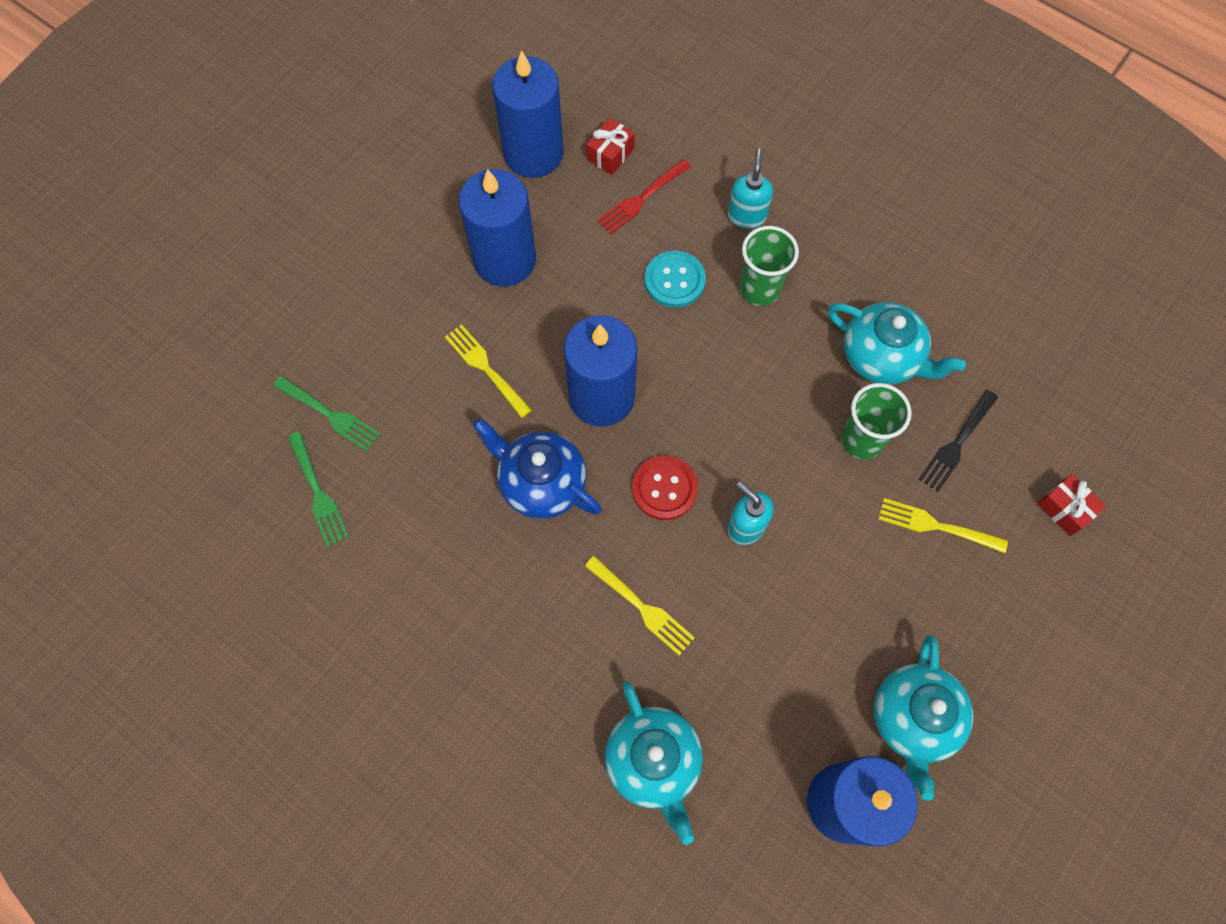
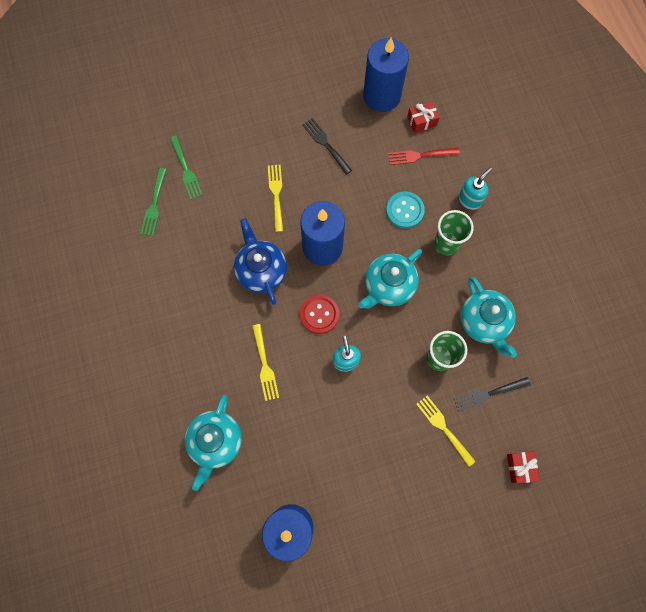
camera: 35 degrees right, 5 degrees up
(505, 260) = (326, 144): blue candle -> black fork
(913, 719) = (356, 513): turquoise teapot -> turquoise teapot (388, 286)

